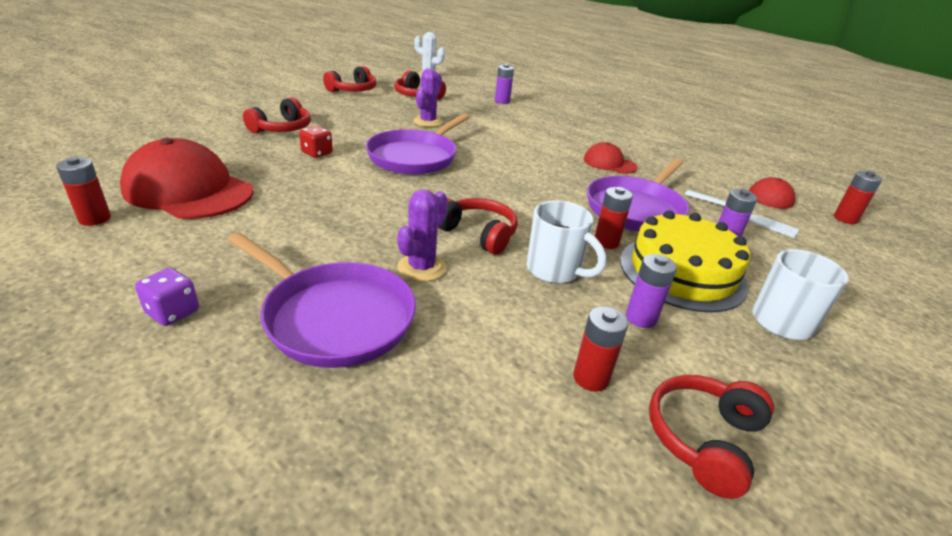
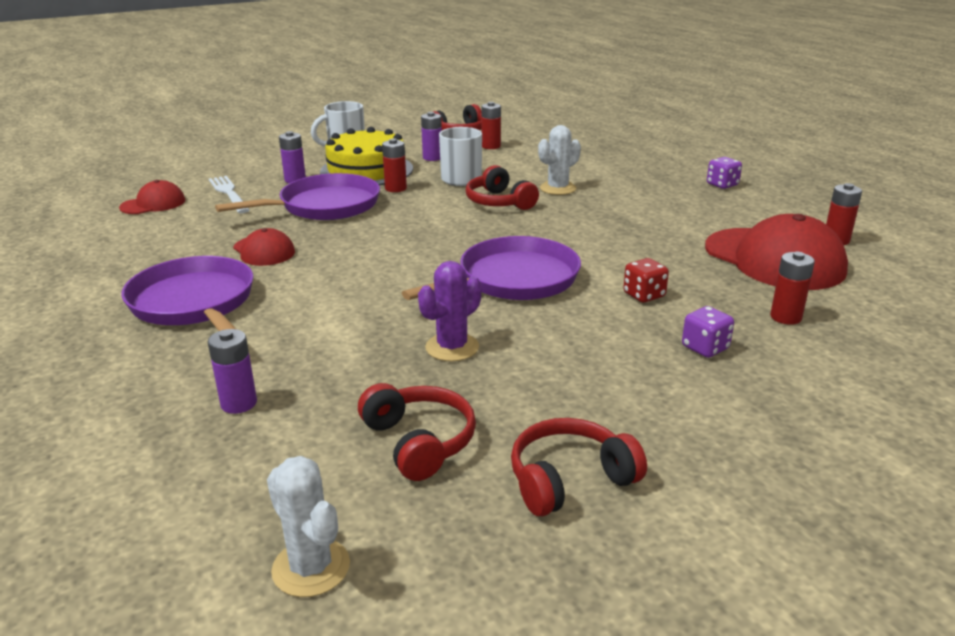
camera: 155 degrees left, 5 degrees down
(282, 128) = (705, 348): red headphones -> purple dice
(334, 317) = (622, 174): purple pan -> purple pan (194, 303)
(421, 268) = (558, 188): purple cactus -> white cactus
(845, 219) = (137, 183): red battery -> red battery (785, 317)

